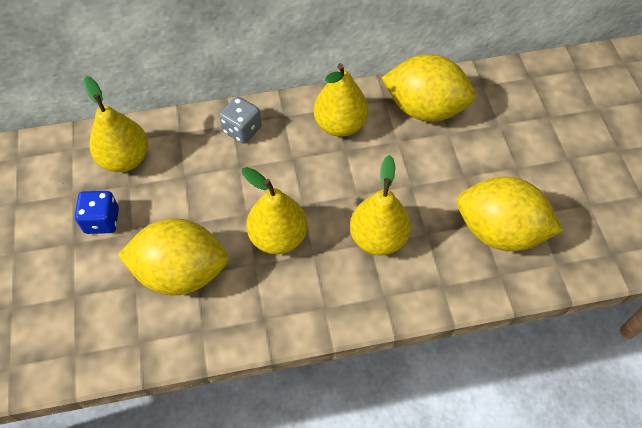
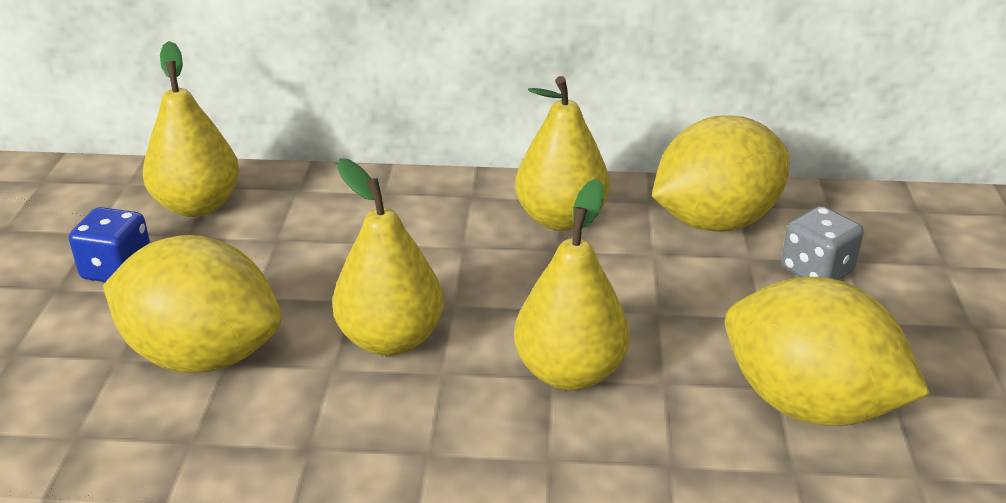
camera: 15 degrees right, 25 degrees down
(242, 129) = (397, 201): grey dice -> grey dice (816, 270)
(424, 108) = (715, 221): yellow lemon -> yellow lemon turned 60 degrees counterclockwise

